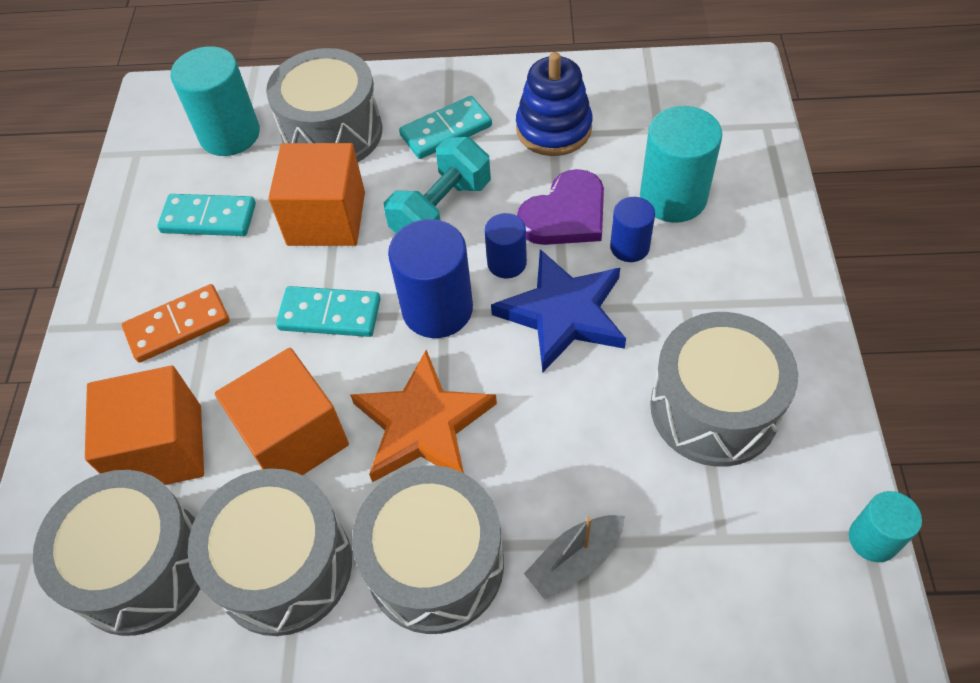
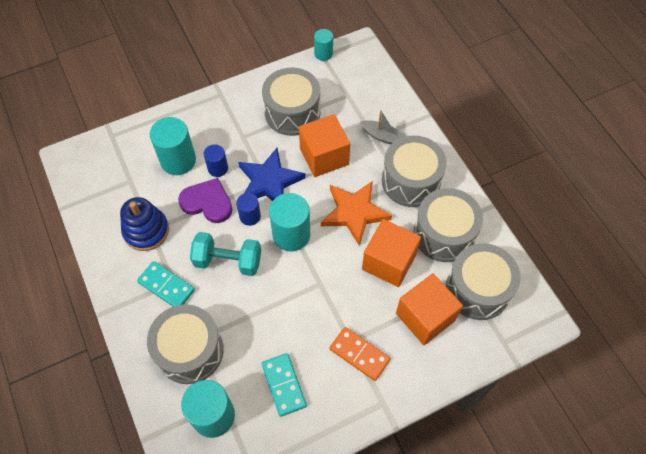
camera: 120 degrees left, 5 degrees up
(326, 218) = (257, 318): orange cube -> orange cube (324, 156)
(329, 315) = (317, 282): turquoise domino -> none
(437, 309) = (291, 235): blue cylinder -> turquoise cylinder

